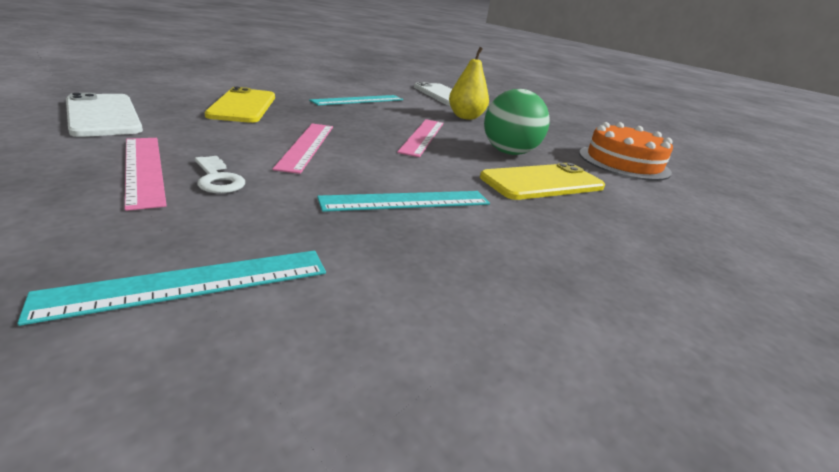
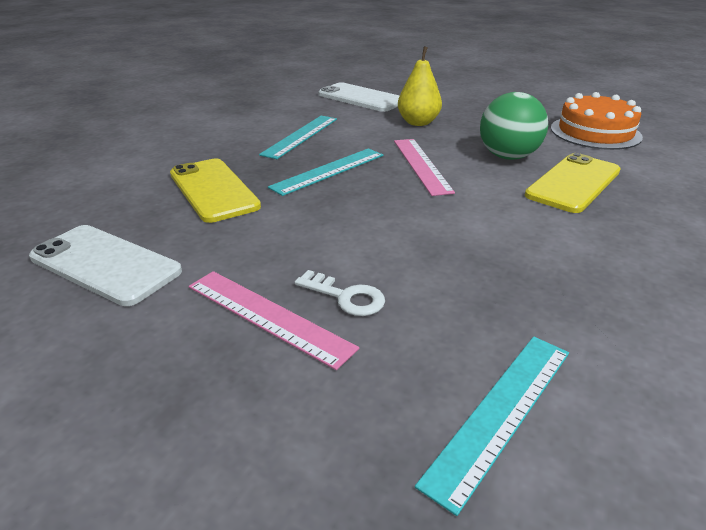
camera: 20 degrees left, 5 degrees up
(306, 146) = (351, 220): pink ruler -> none
(407, 201) = (515, 251): turquoise ruler -> turquoise ruler (328, 171)

